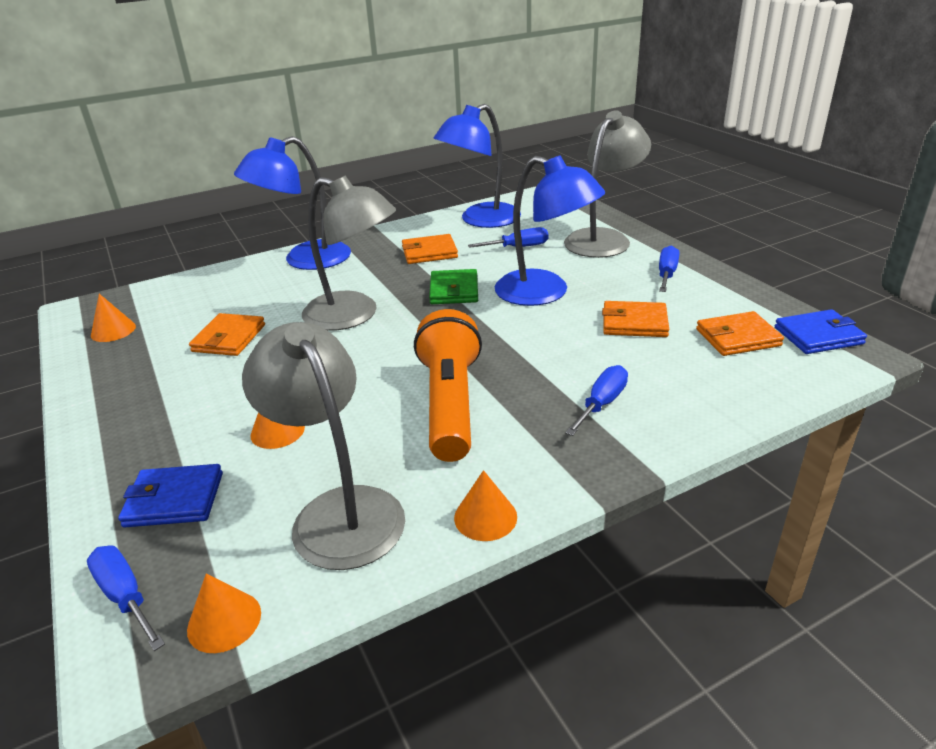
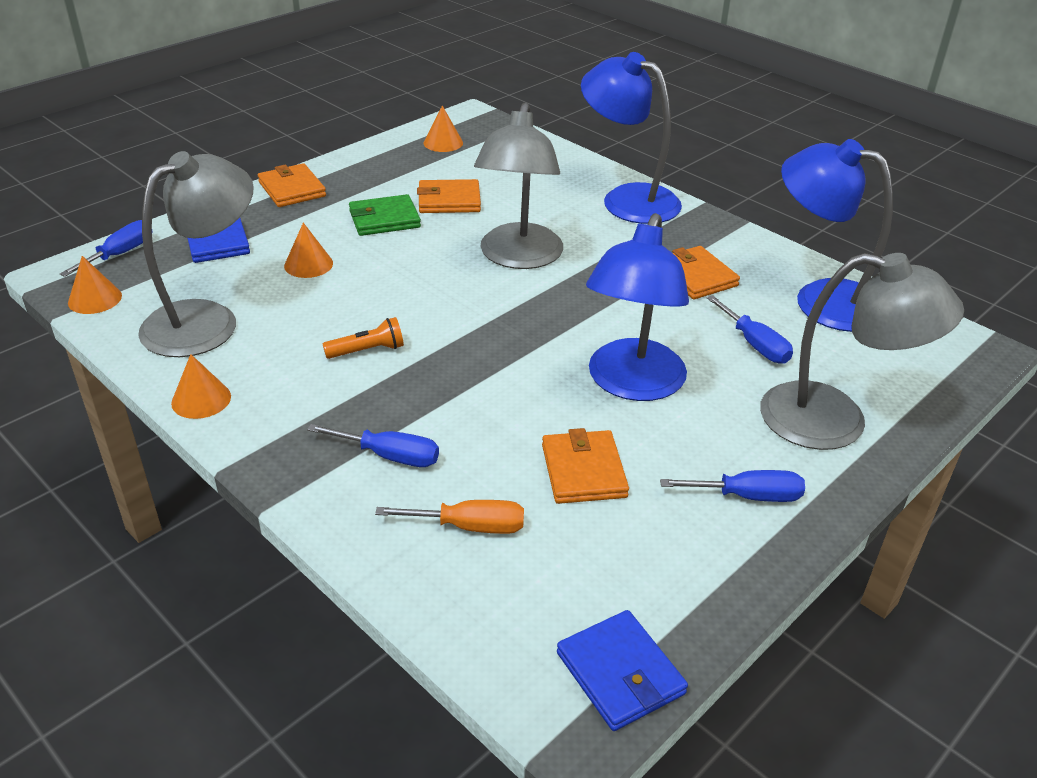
camera: 70 degrees right, 5 degrees up
(450, 404) = (367, 351): orange flashlight -> orange flashlight, size x0.43
(454, 290) = (605, 312): green wallet -> green wallet (384, 219)
(688, 374) = (469, 527): none -> orange screwdriver
(737, 337) = (581, 577): orange wallet -> orange wallet (292, 189)

